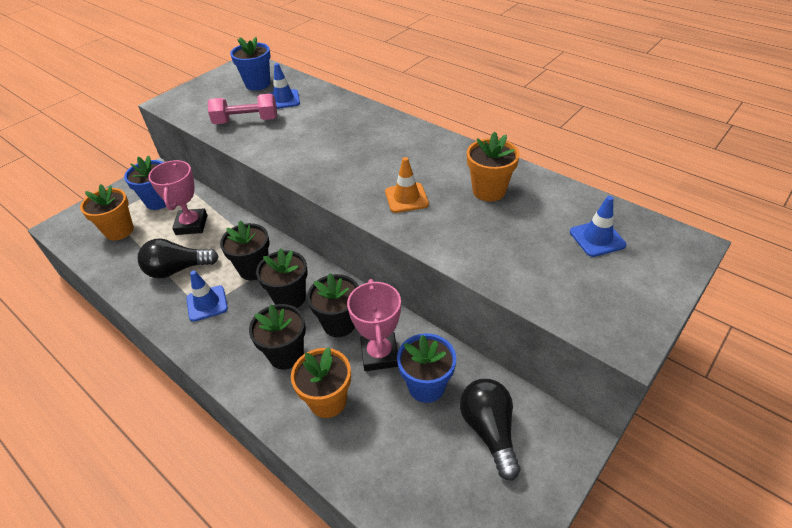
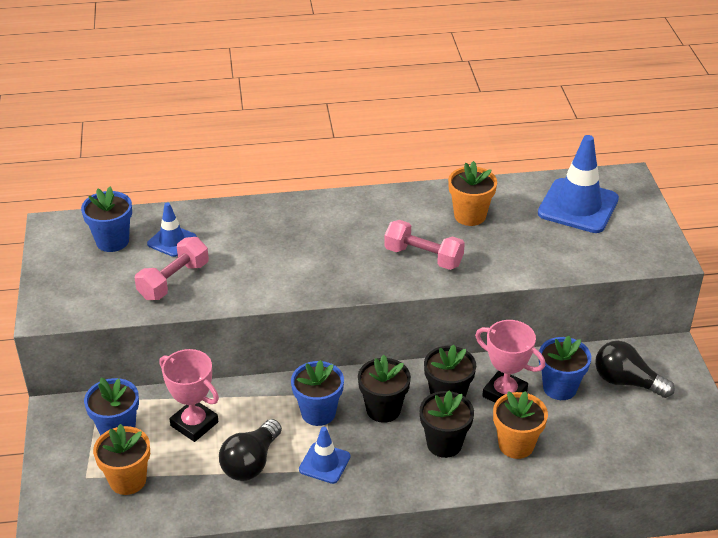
camera: 50 degrees left, 5 degrees down
(254, 269) = (318, 413): black flower pot -> blue flower pot
(406, 198) = (423, 257): orange traffic cone -> pink dumbbell
(597, 238) = (578, 206): blue traffic cone -> blue traffic cone, size x1.84

